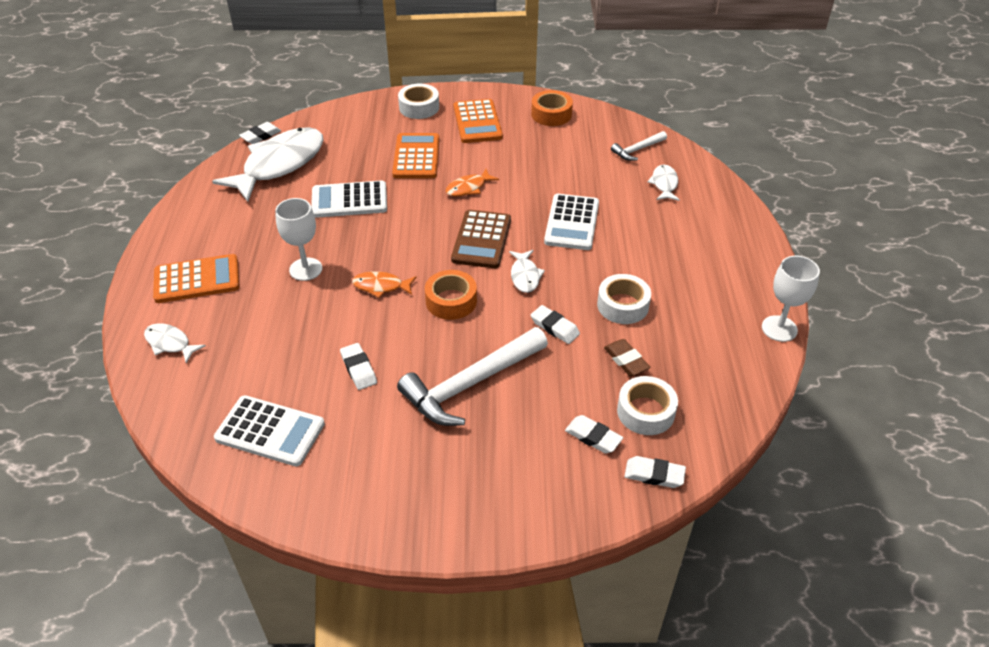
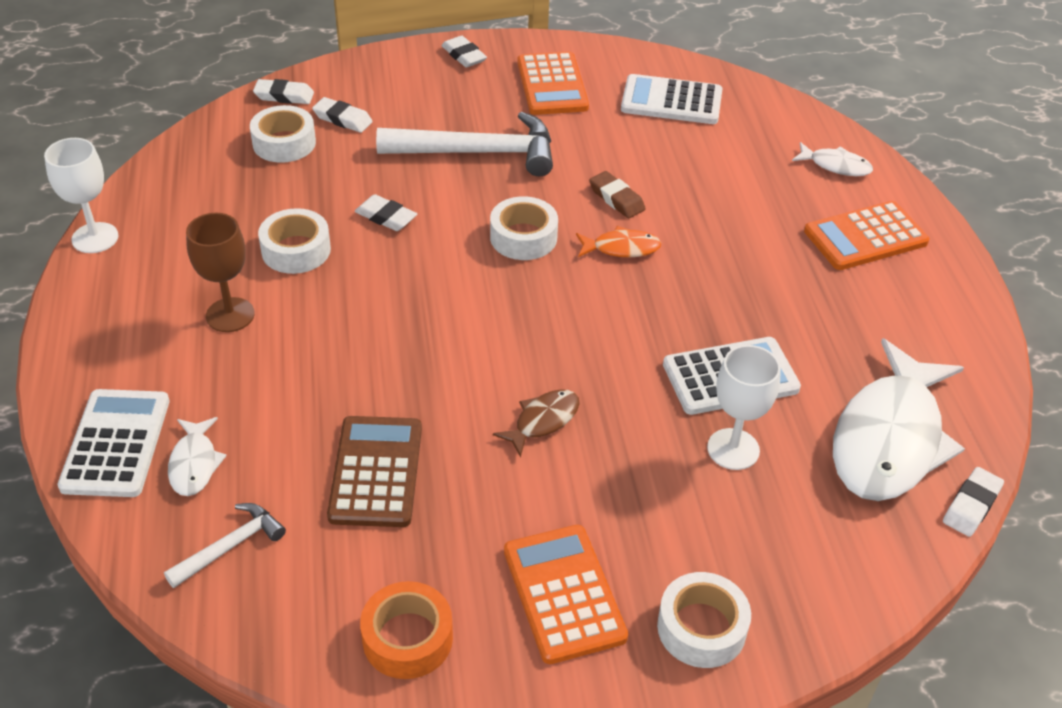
camera: 170 degrees right, 0 degrees up
(306, 269) = (733, 262): white goblet -> white goblet (733, 449)
(358, 369) = (608, 158): white eraser -> white eraser (464, 55)
(416, 157) = (656, 483): orange calculator -> orange calculator (552, 85)
(451, 301) = (523, 237): orange tape -> white tape
(468, 188) = (543, 421): orange fish -> brown fish
(470, 384) = (479, 153): white hammer -> white hammer turned 45 degrees clockwise
(482, 240) = (501, 327): brown calculator -> brown calculator (376, 472)
(525, 276) = (430, 278): white fish -> none
(572, 223) = (363, 369): white calculator -> white calculator (116, 443)
(626, 360) = (299, 188): brown eraser -> brown eraser (616, 199)
(662, 262) = (230, 315): none -> brown goblet

